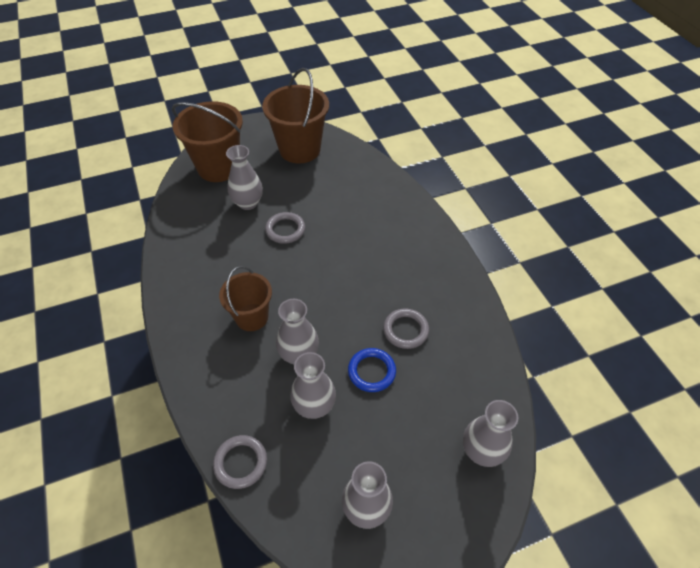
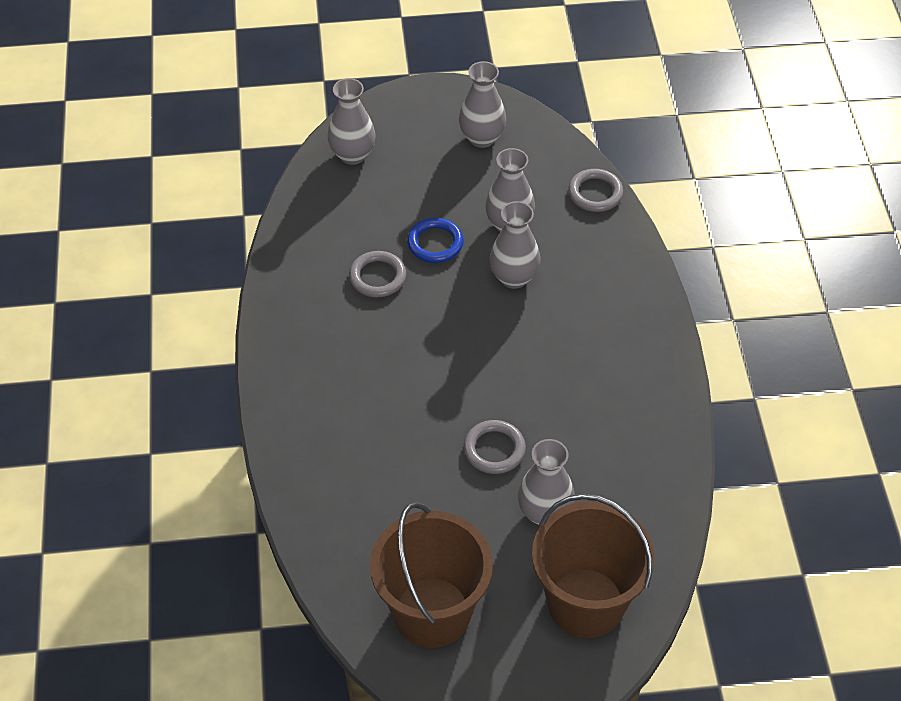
camera: 165 degrees left, 0 degrees up
(252, 317) = (564, 332): brown bucket -> none

